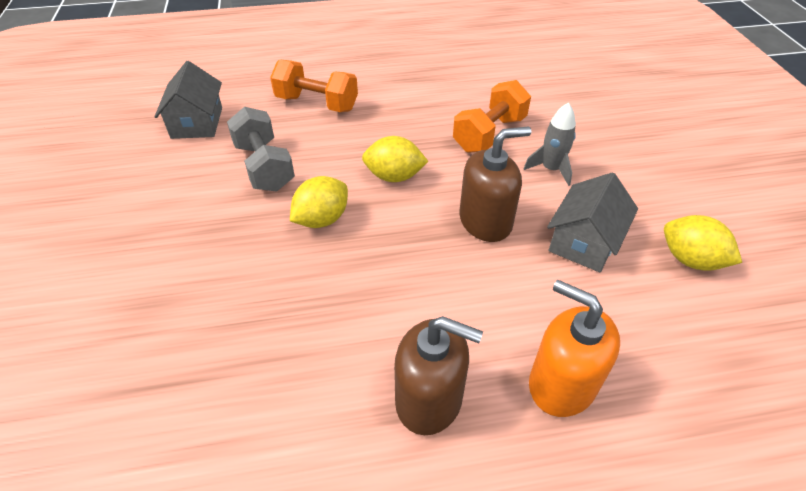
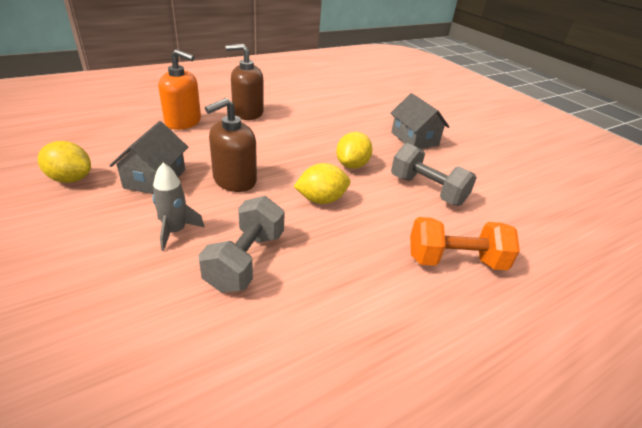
camera: 155 degrees right, 10 degrees down
(197, 122) = (527, 216): grey house -> grey house (414, 139)
(489, 134) = (245, 260): orange dumbbell -> grey dumbbell

